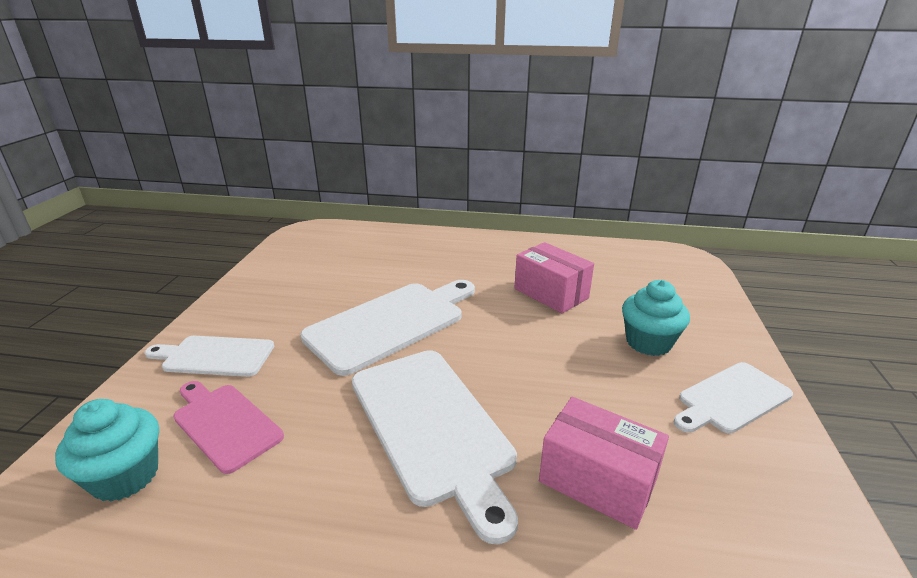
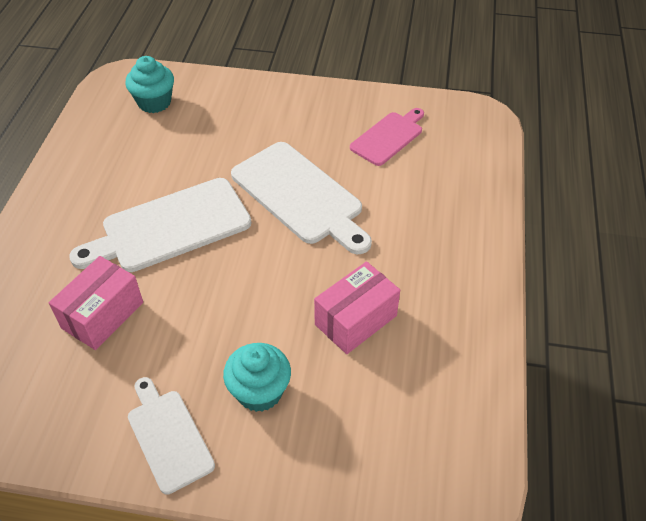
camera: 90 degrees right, 20 degrees up
(214, 356) = (260, 107): white cutting board -> none
(225, 423) = (189, 128): pink cutting board -> pink cutting board (388, 137)

